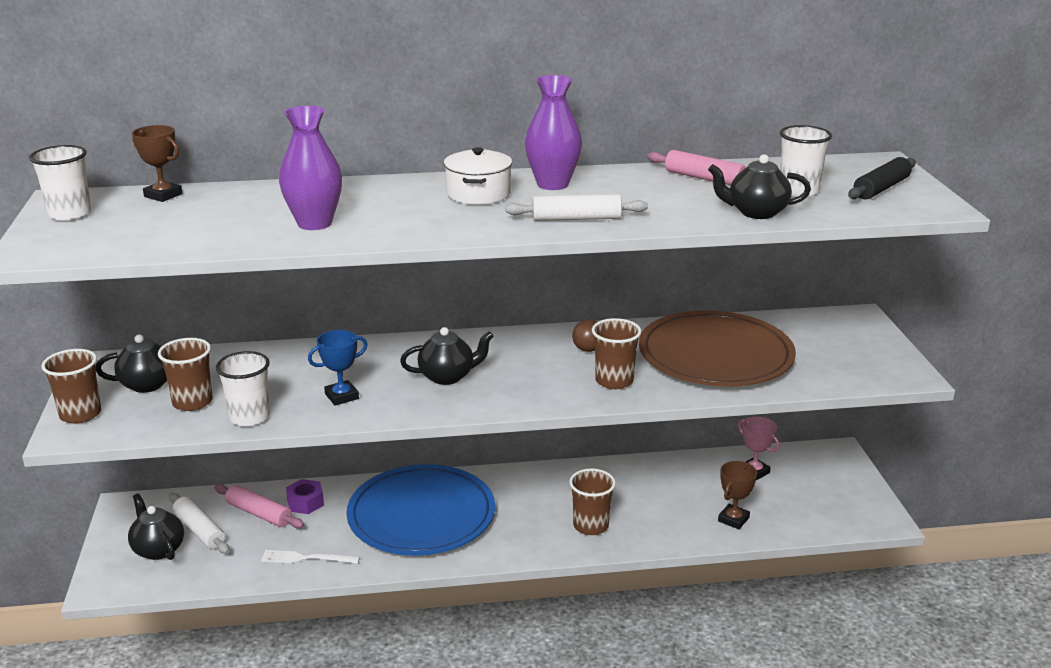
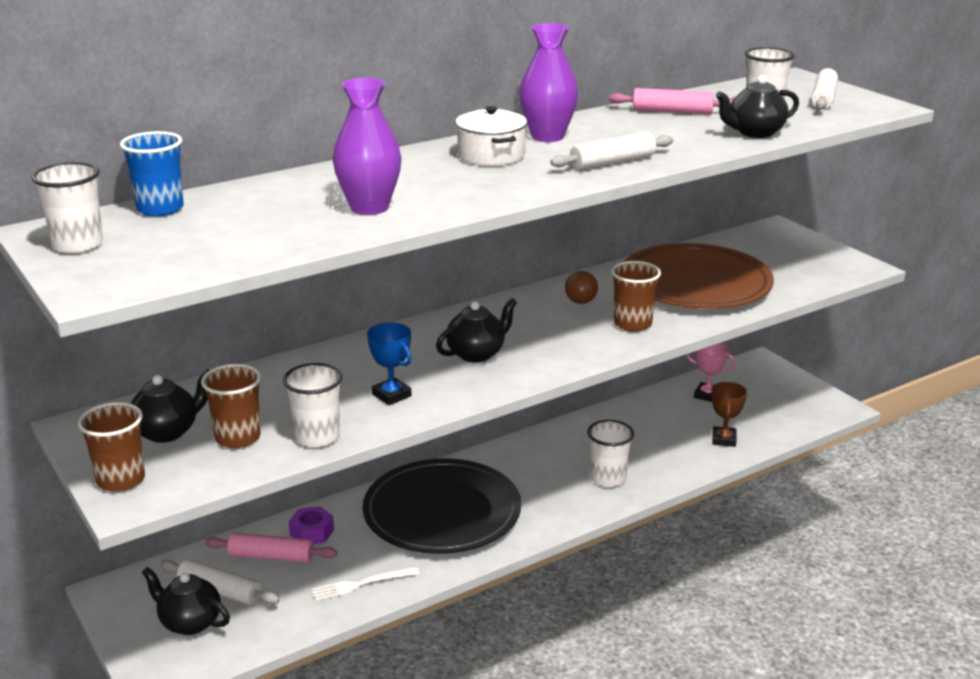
camera: 25 degrees left, 0 degrees up
(163, 195) = (160, 209): brown trophy -> blue cup
(341, 396) = (391, 395): blue trophy -> blue trophy turned 75 degrees counterclockwise
(421, 515) = (442, 512): blue plate -> black plate
(591, 526) = (608, 478): brown cup -> white cup
(881, 188) = (823, 98): black rolling pin -> white rolling pin

